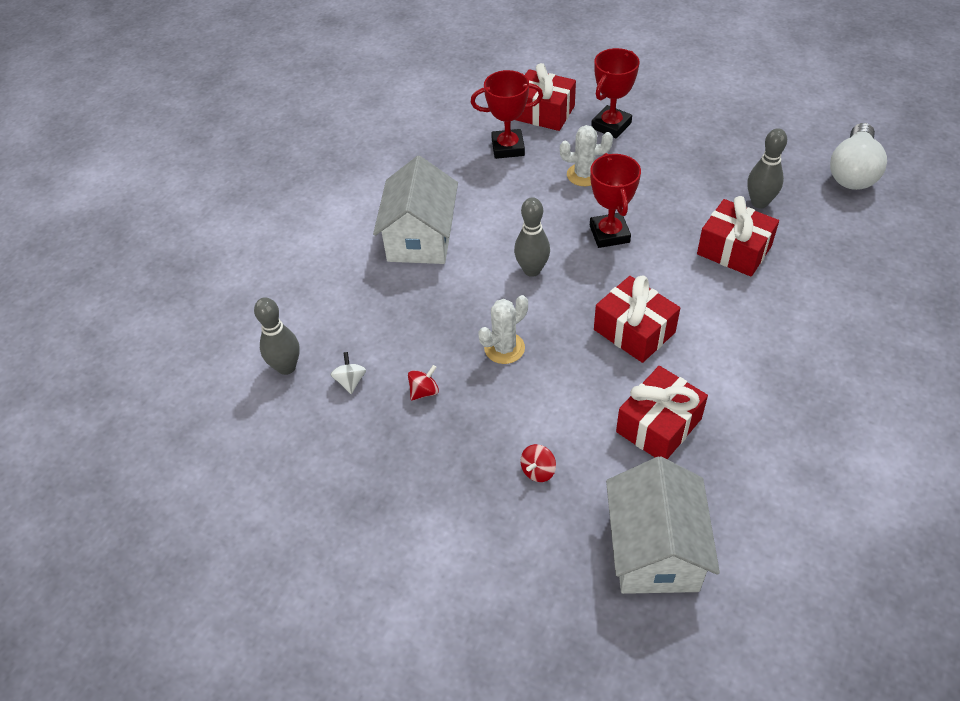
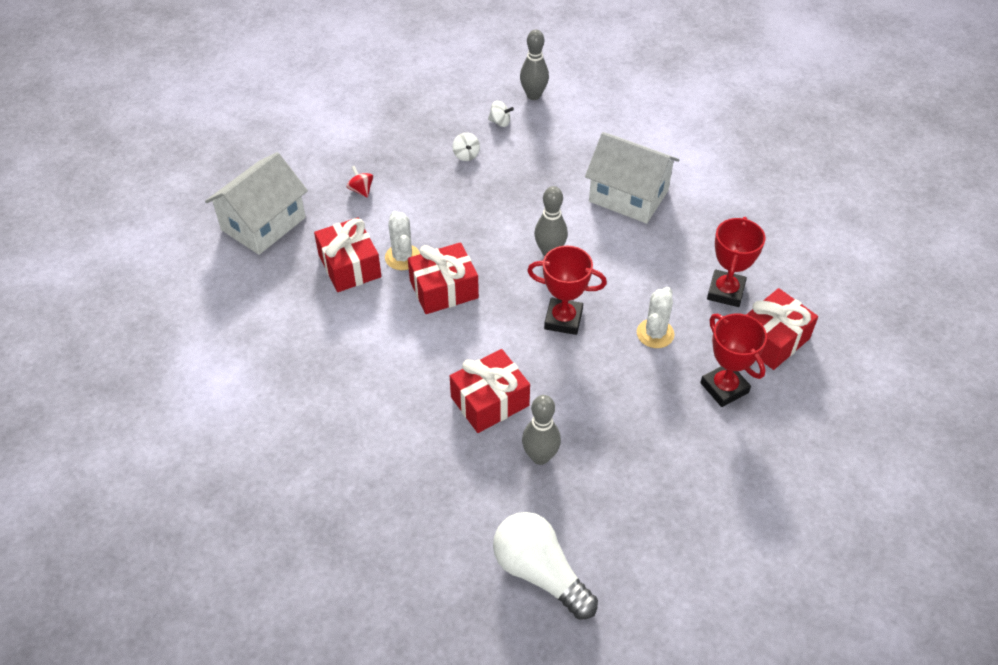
camera: 110 degrees right, 0 degrees up
(424, 391) = (466, 155): red spinning top -> white spinning top
(504, 348) = (477, 208): white cactus -> white cactus (402, 257)
(654, 550) = (263, 224): white house -> white house turned 75 degrees counterclockwise

